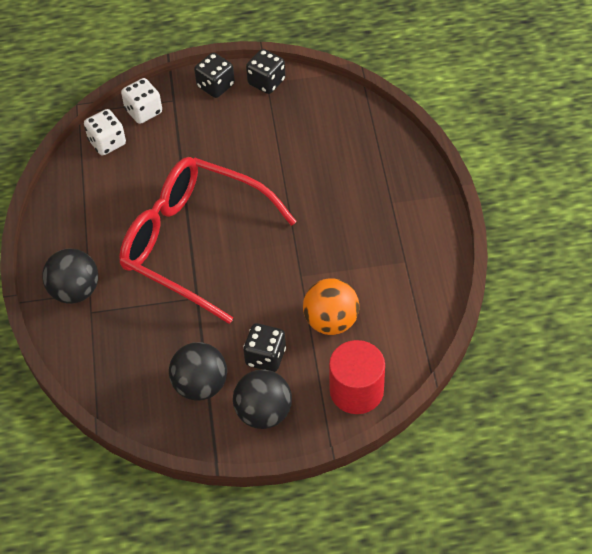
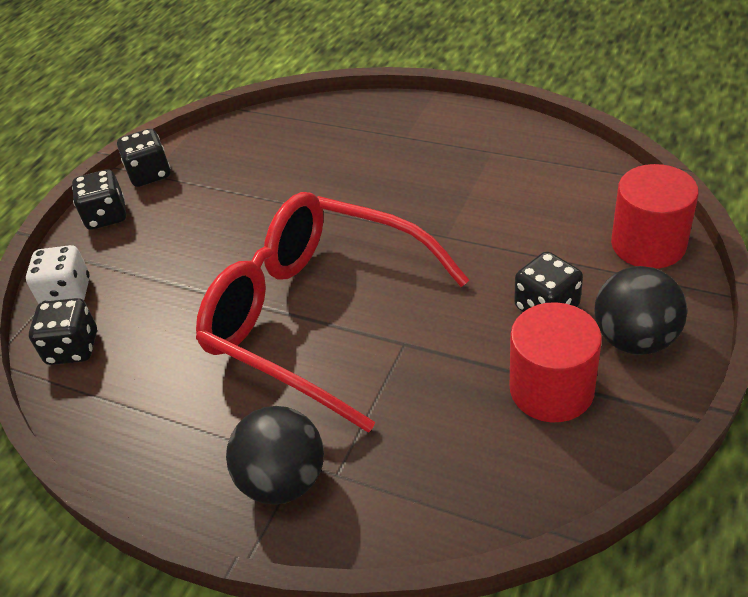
camera: 55 degrees left, 10 degrees down
(107, 142) = (73, 348): white dice -> black dice
(193, 243) = (316, 316): red glasses -> red glasses turned 60 degrees clockwise
(200, 385) = (551, 389): black ball -> red cylinder
(331, 321) = (532, 232): orange ball -> none

